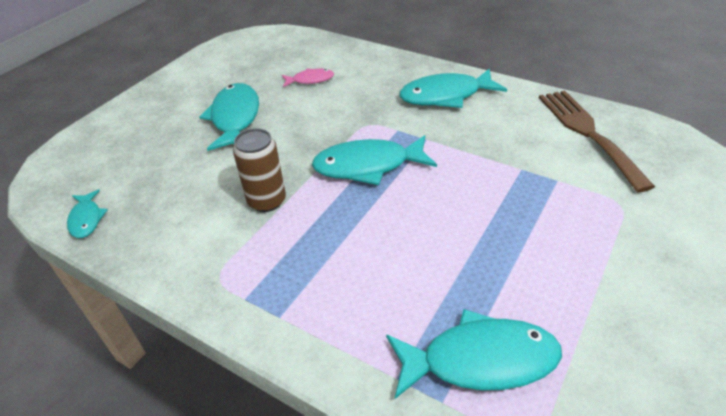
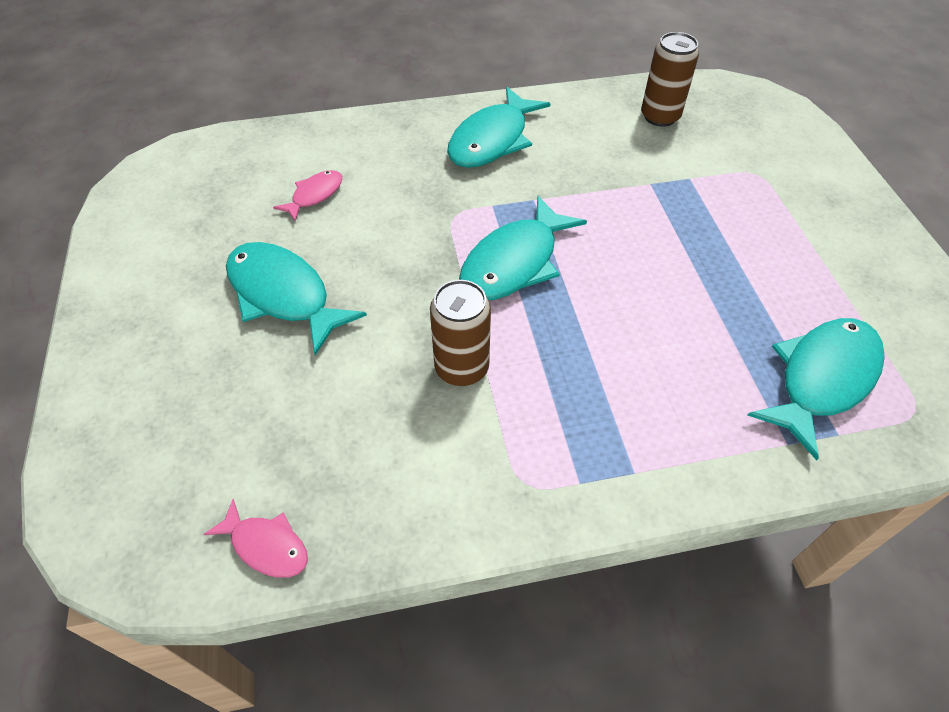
camera: 45 degrees left, 10 degrees up
(86, 219) = (266, 545): turquoise fish -> pink fish
(588, 133) = (660, 116): brown fork -> brown can

